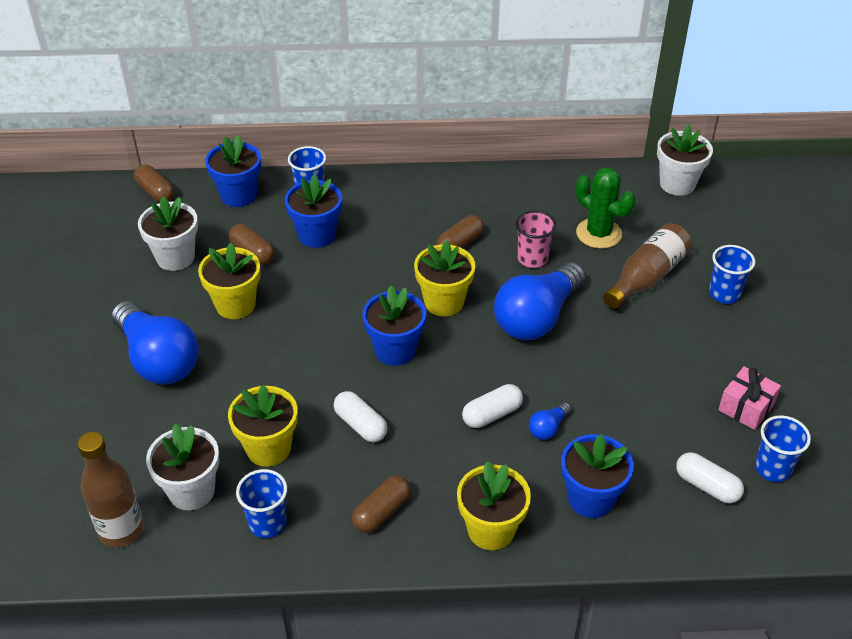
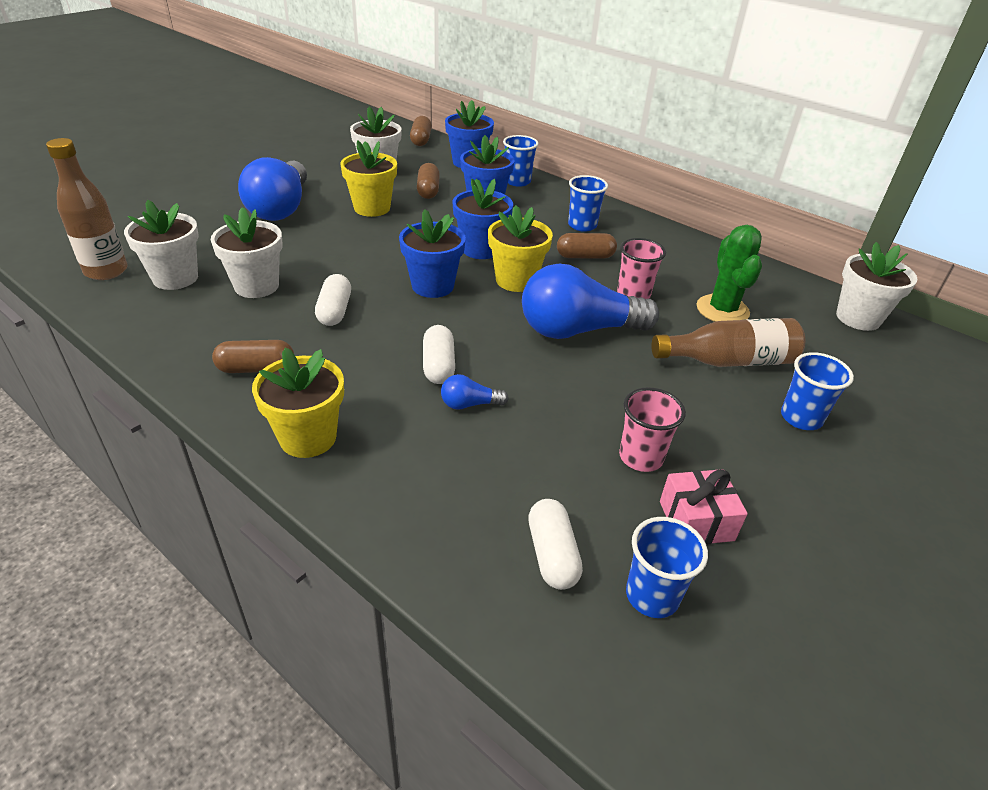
camera: 40 degrees right, 5 degrees down
(267, 523) = (181, 323): blue cup -> blue cup (582, 225)
(268, 448) = (256, 286): yellow flower pot -> white flower pot
(492, 414) = (438, 366): white capsule -> white capsule turned 75 degrees clockwise
(590, 498) = (423, 478): blue flower pot -> blue flower pot (481, 249)
(678, 388) = (641, 457): none -> pink cup

